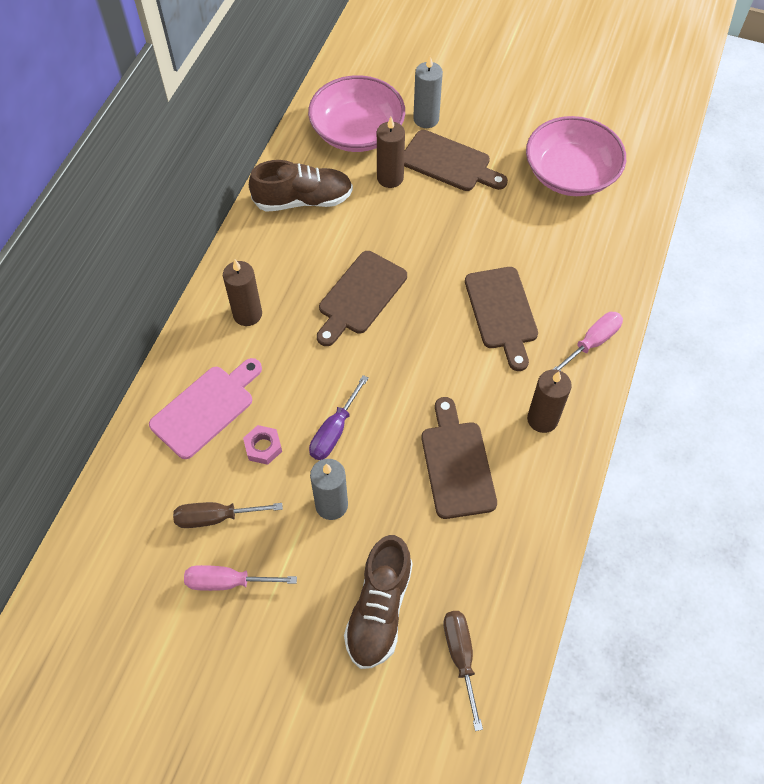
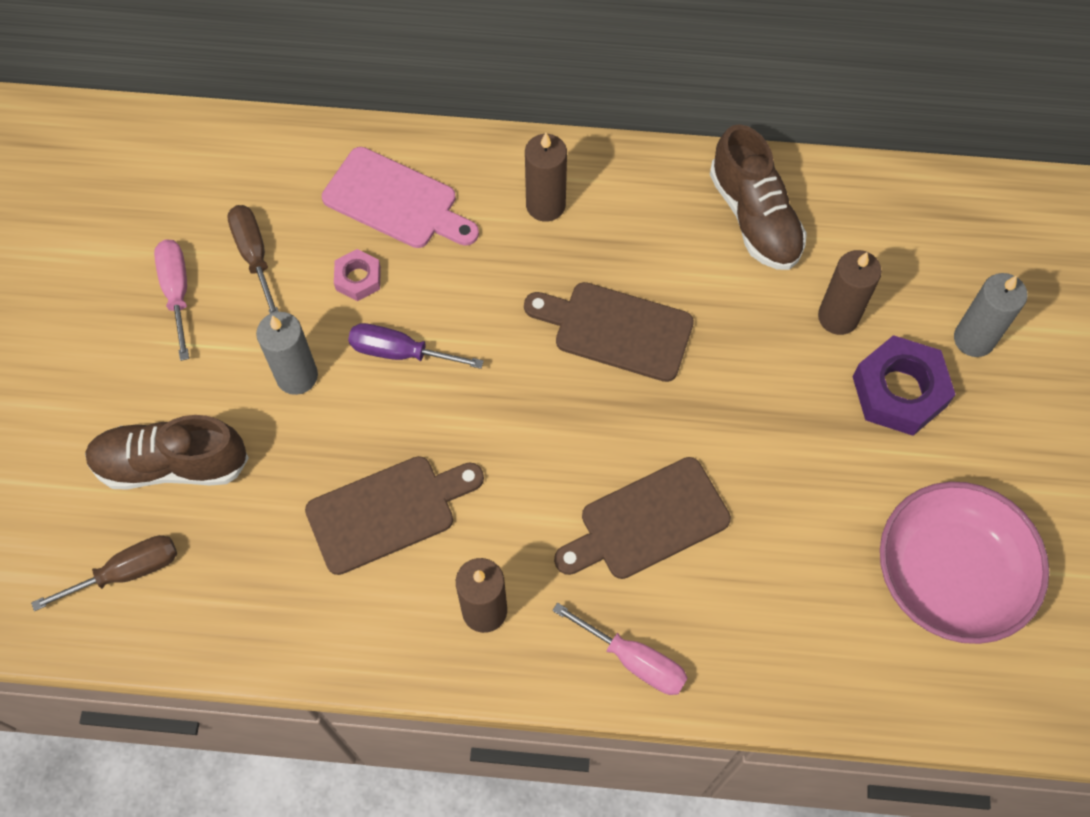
camera: 75 degrees right, 5 degrees up
(357, 131) = (908, 252): pink bowl -> none
(449, 163) = (899, 391): brown cutting board -> purple nut

